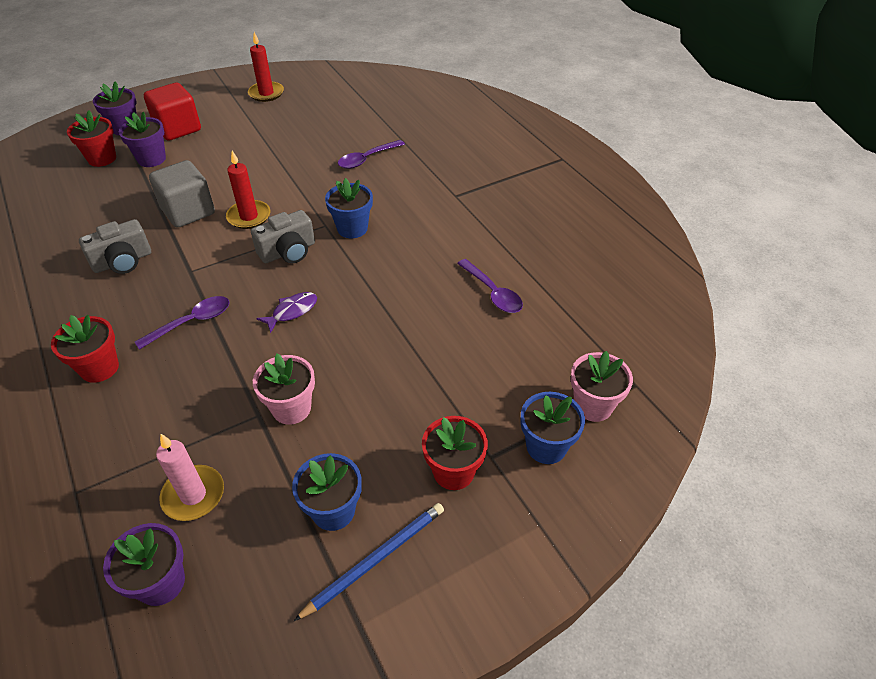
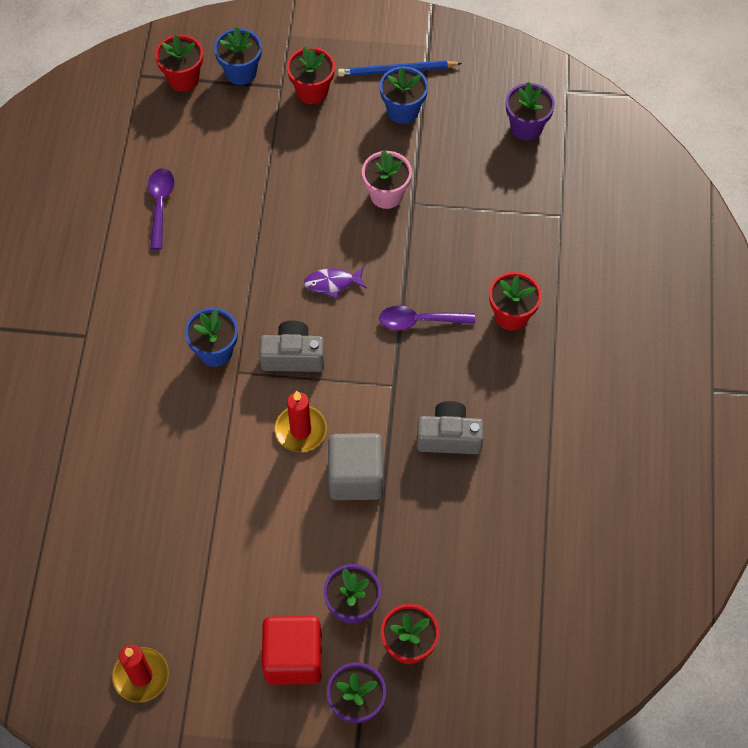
camera: 145 degrees left, 15 degrees up
(193, 495) = (484, 169): pink candle -> none
(367, 159) = (123, 450): purple spoon -> none
(593, 405) = (183, 78): pink flower pot -> red flower pot

